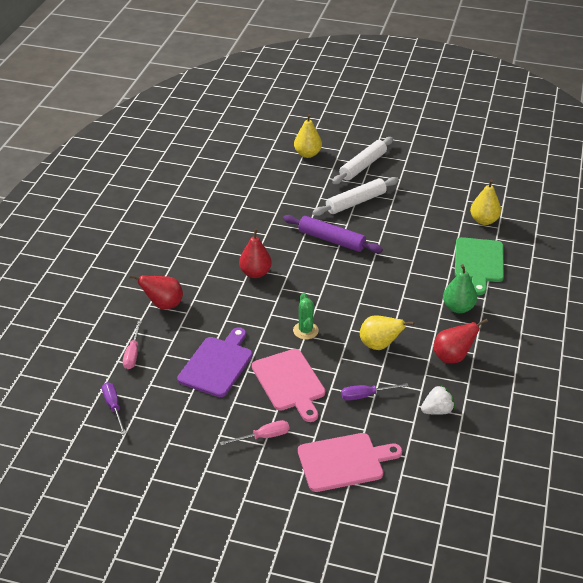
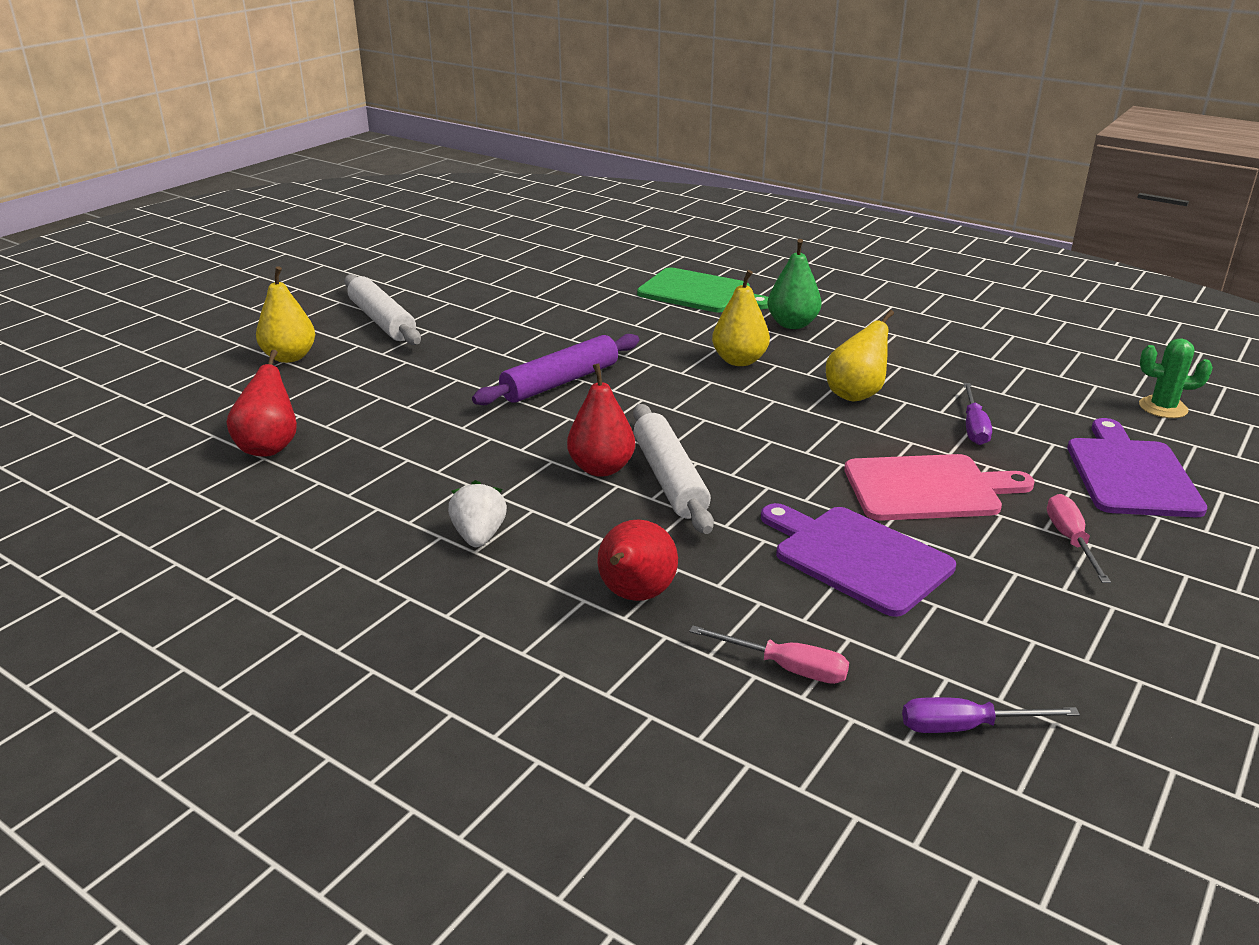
camera: 70 degrees left, 10 degrees down
(305, 330) = (793, 449): green cactus -> green cactus (1163, 408)
(344, 462) = (1130, 474): pink cutting board -> purple cutting board
(355, 202) = (475, 344): white rolling pin -> white rolling pin (669, 479)
(437, 410) = (1015, 381): white strawberry -> white strawberry (479, 536)
(452, 357) = (900, 349): red pear -> red pear (269, 447)
(483, 220) = (606, 271): yellow pear -> yellow pear (739, 361)

